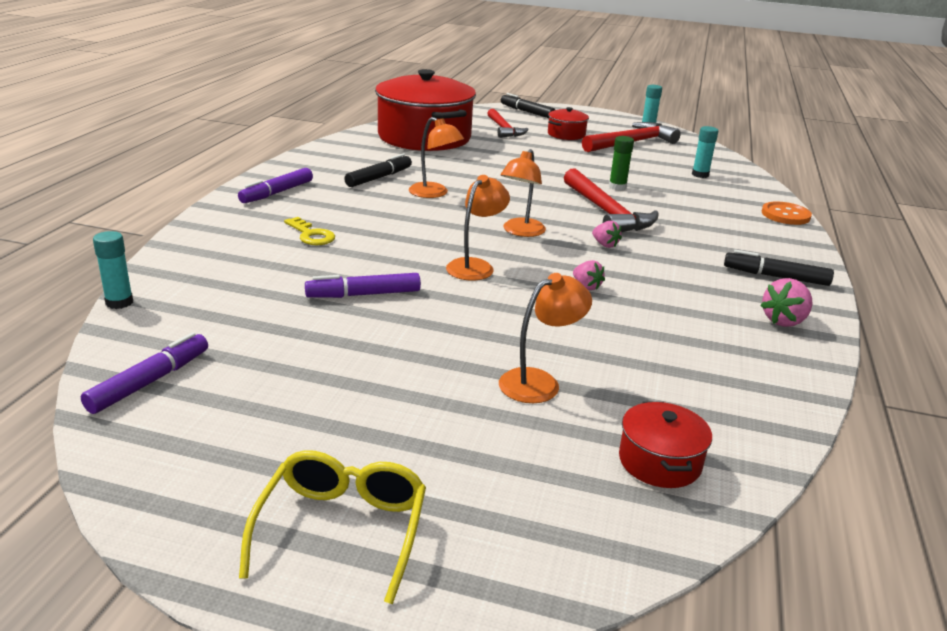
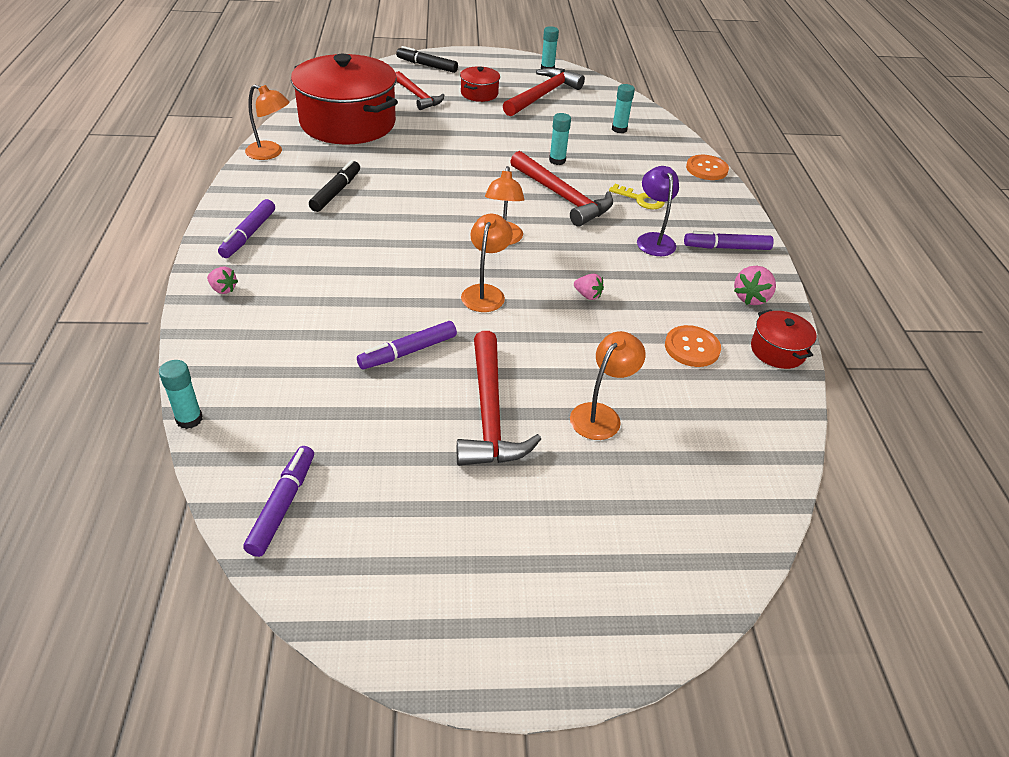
camera: 20 degrees left, 15 degrees up
(311, 235) = (317, 286): yellow key -> yellow key (641, 199)
(341, 530) = (530, 608): yellow glasses -> none
(414, 356) = (489, 413): none -> red hammer
(434, 193) = (400, 204): orange lamp -> orange lamp (270, 153)
(605, 245) = (580, 240): pink strawberry -> pink strawberry (223, 289)
(617, 187) = (557, 160): green glue stick -> turquoise glue stick
(659, 462) = (721, 470): red pot -> red pot (777, 350)
(685, 348) = (692, 348): none -> orange button
(690, 257) = (653, 239): none -> purple lamp
(775, 277) = (726, 248): black marker -> purple marker

